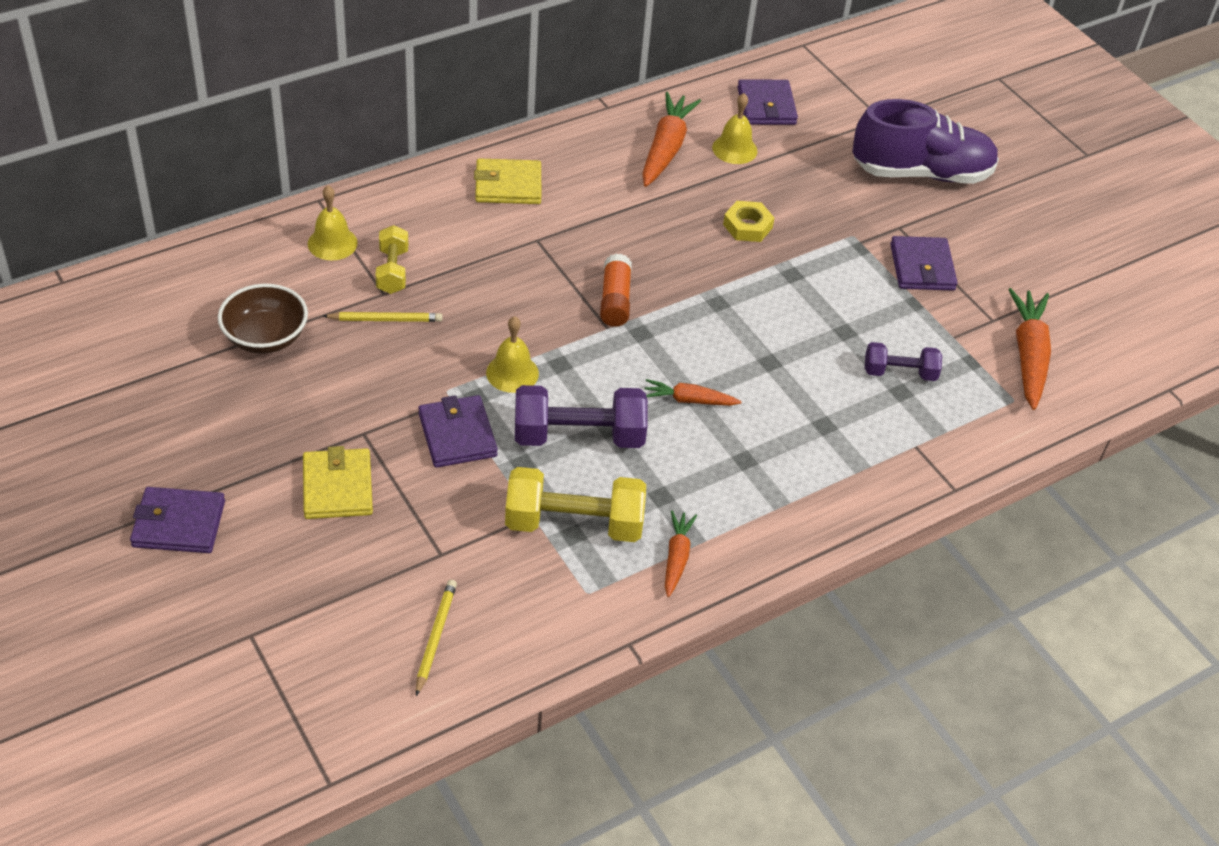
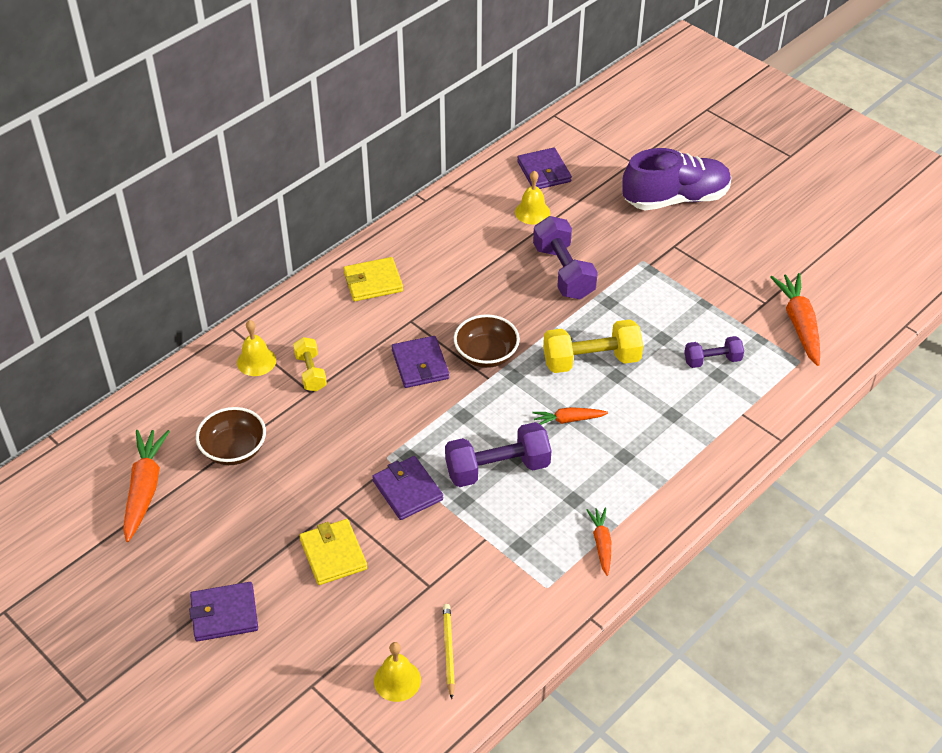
camera: 10 degrees left, 0 degrees up
(385, 319) = (320, 413): yellow pencil -> none
(512, 373) = (430, 431): yellow bell -> yellow bell (397, 680)
(574, 523) = (518, 537): yellow dumbbell -> yellow dumbbell (591, 360)
(615, 300) = (486, 355): orange glue stick -> brown bowl
(666, 148) = (481, 223): orange carrot -> orange carrot (144, 488)
(747, 226) = (563, 272): yellow nut -> purple dumbbell
(922, 267) = (701, 273): purple wallet -> purple wallet (420, 364)

